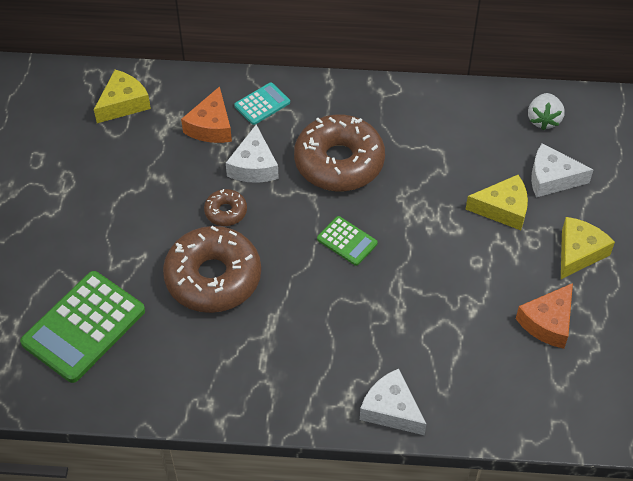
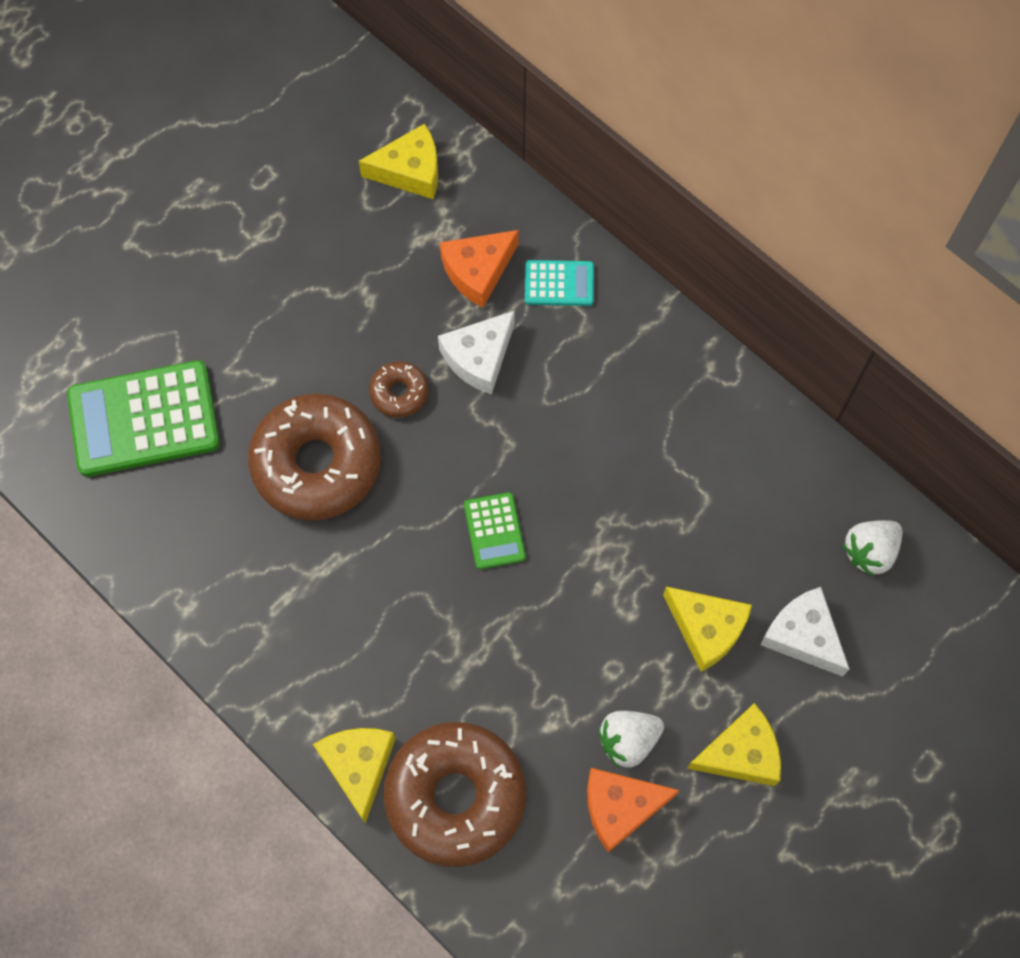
camera: 40 degrees right, 15 degrees up
(339, 162) = (576, 425): brown donut -> brown donut (455, 797)
(391, 410) = (358, 766): white cheese -> yellow cheese
(519, 288) = (628, 741): none -> white strawberry

